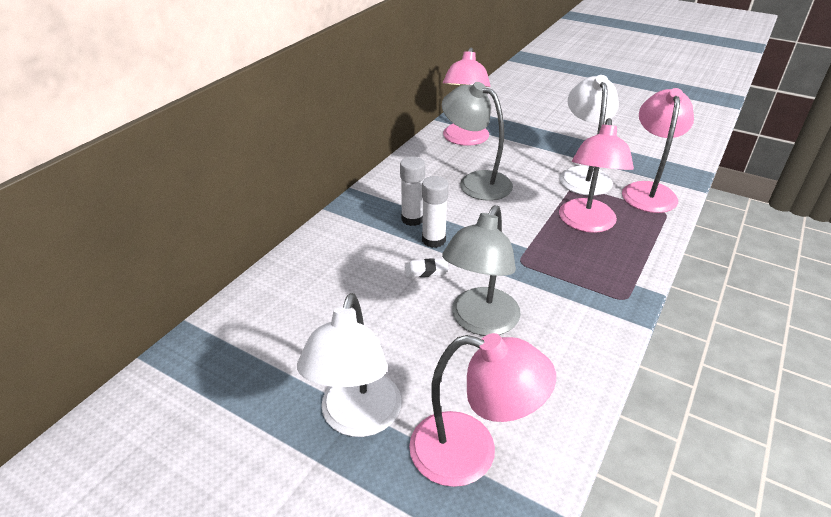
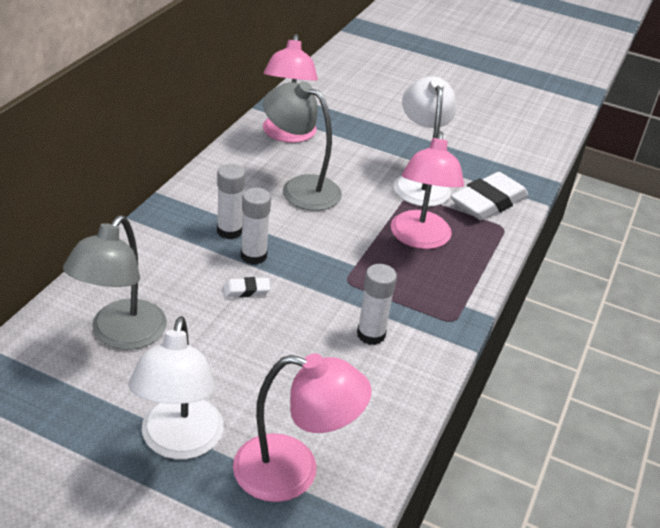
camera: 10 degrees left, 0 degrees up
(480, 322) = (303, 345): grey lamp -> grey lamp (121, 335)
(545, 312) = (371, 334): none -> white glue stick
(648, 191) = (488, 202): pink lamp -> white eraser

